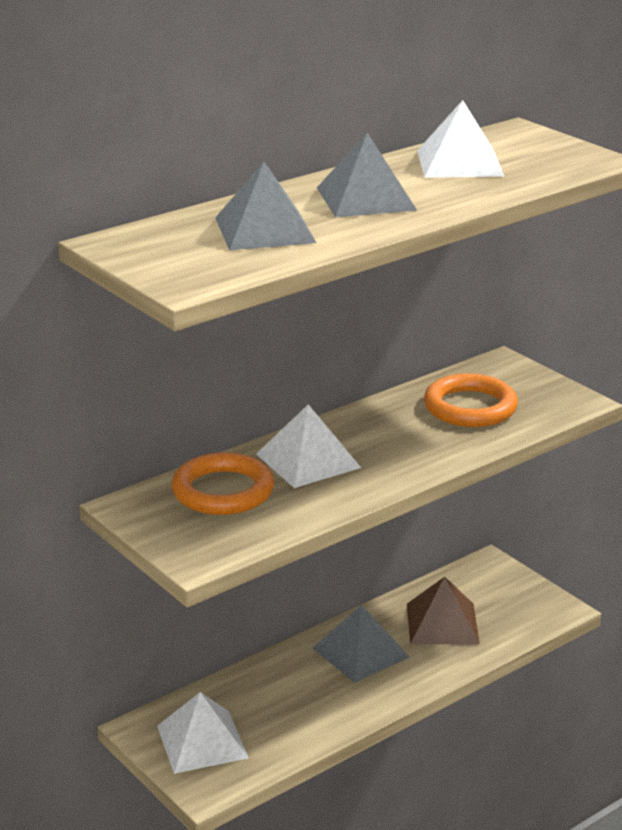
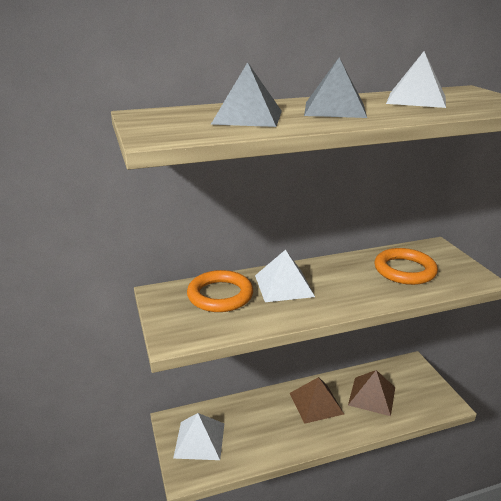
camera: 20 degrees right, 0 degrees up
(360, 652) = (316, 403): grey pyramid -> brown pyramid

